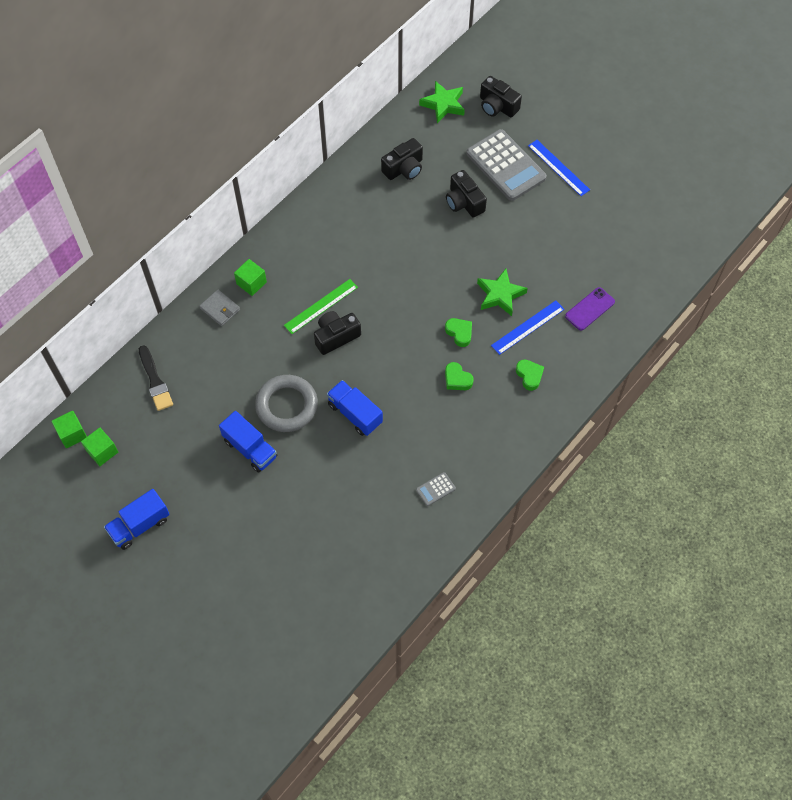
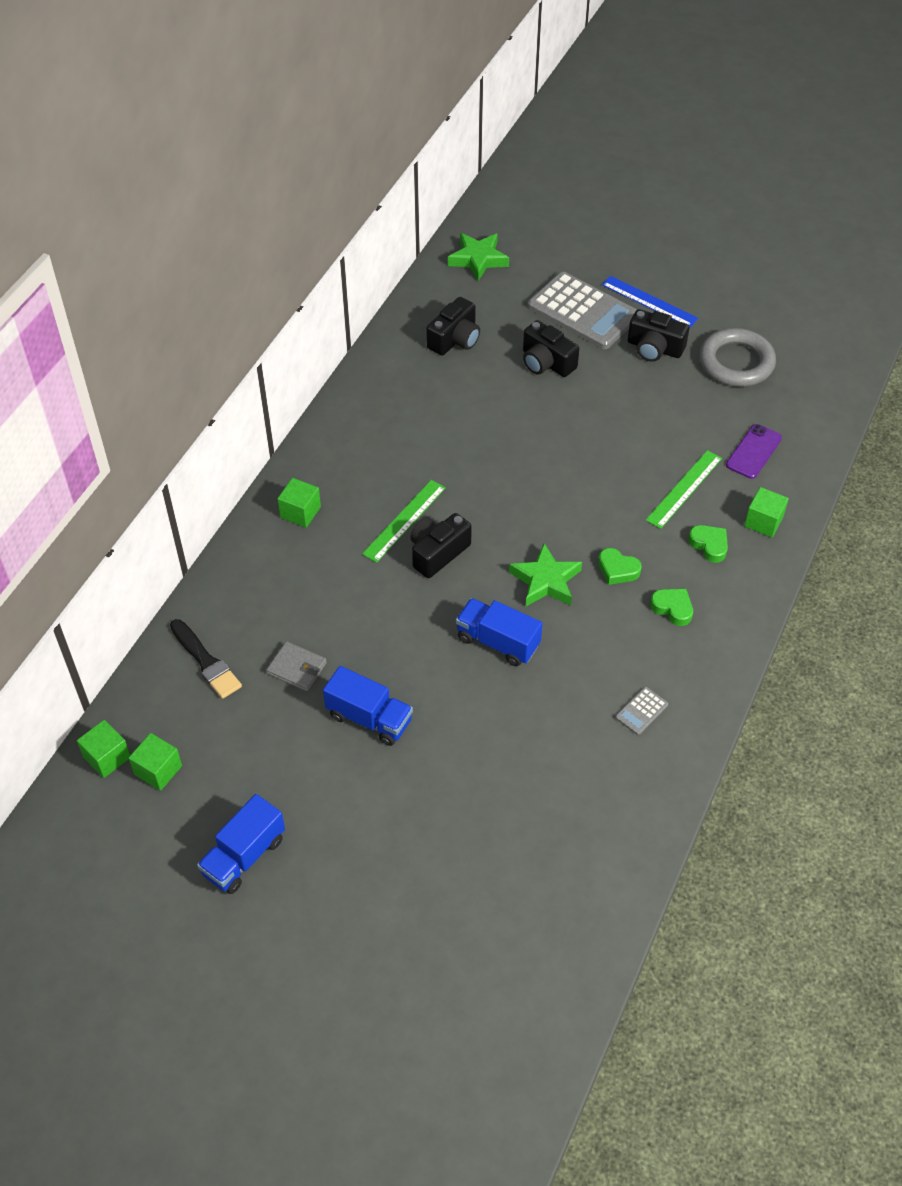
camera: 15 degrees left, 10 degrees down
(220, 309) = (268, 552): grey wallet -> grey wallet (297, 668)
(287, 406) = (401, 652): grey ring -> grey ring (736, 362)
(459, 333) = (599, 514): green heart -> green heart (672, 608)
(497, 106) = (546, 249): black camera -> black camera (654, 348)
(500, 295) = (634, 459): green star -> green star (545, 581)
(527, 327) = (684, 489): blue ruler -> green ruler
(575, 366) = (763, 522): none -> green cube

